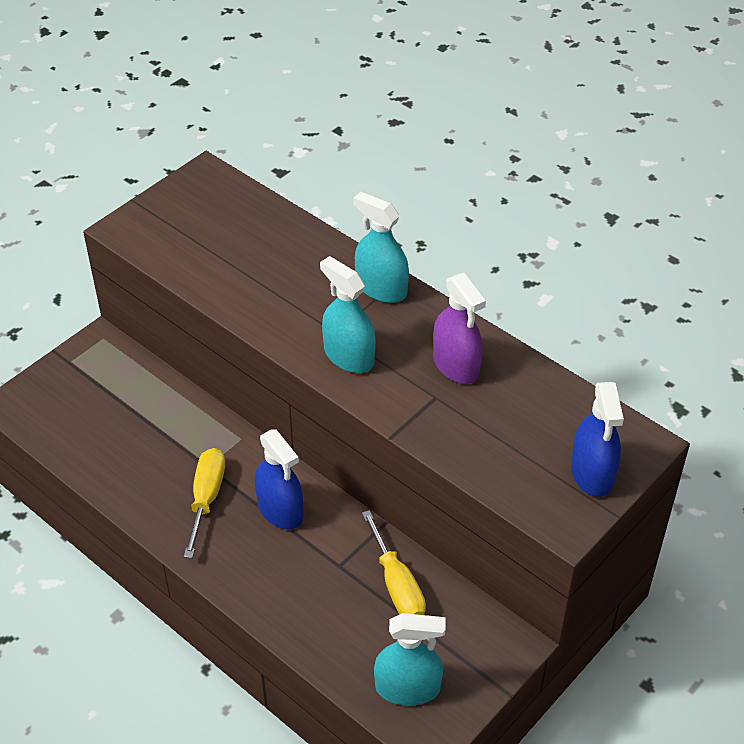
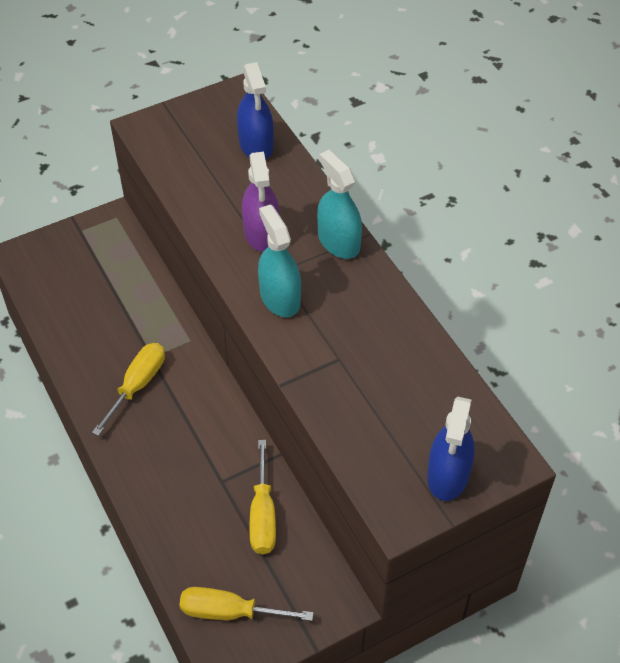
camera: 20 degrees right, 5 degrees up
(280, 509) = (194, 414): blue spray bottle -> blue spray bottle (256, 145)
(407, 688) = (229, 612): turquoise spray bottle -> yellow screwdriver
(456, 365) = (371, 333): purple spray bottle -> purple spray bottle (261, 233)

